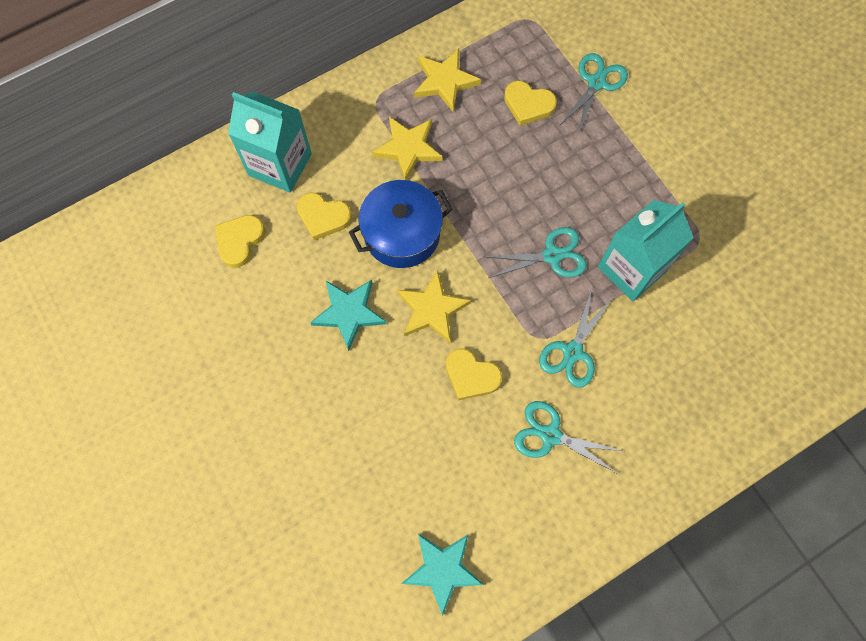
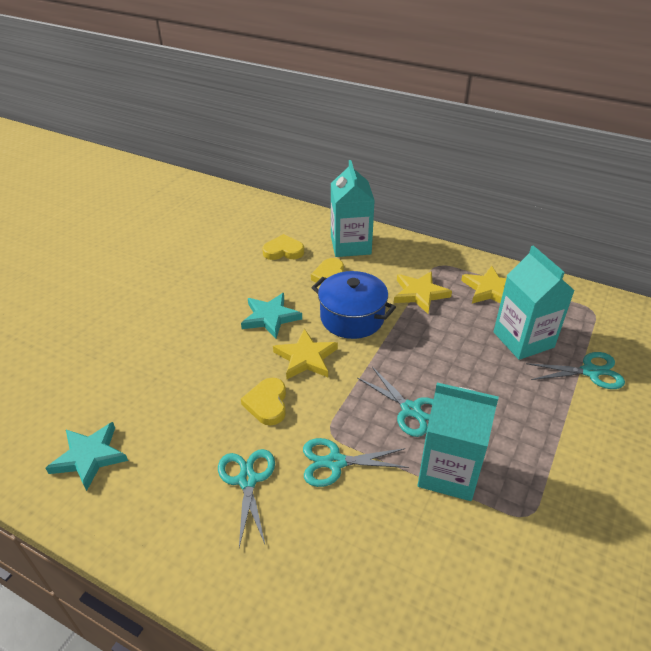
camera: 60 degrees right, 30 degrees down
(528, 105) = (523, 340): yellow heart -> turquoise carton

